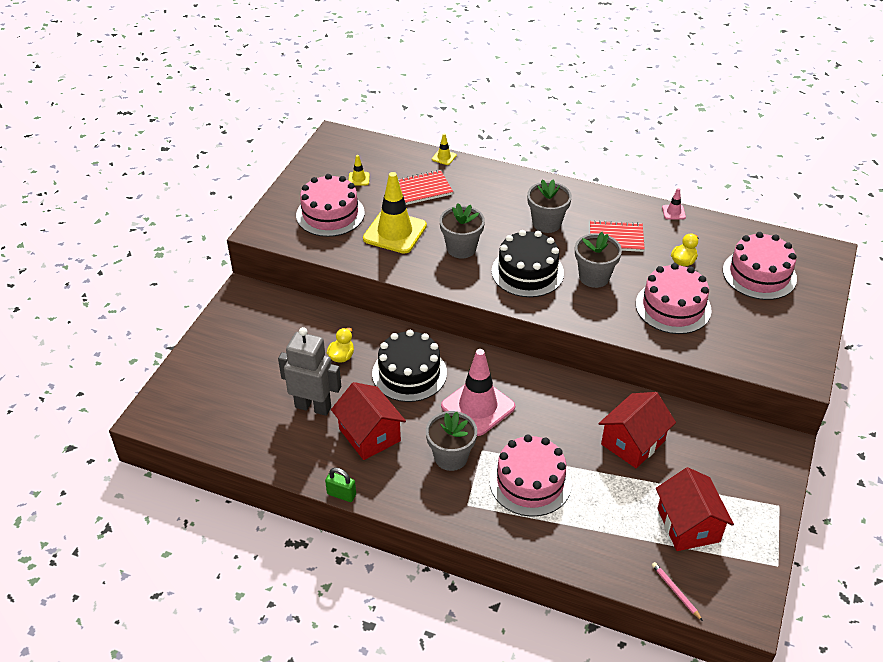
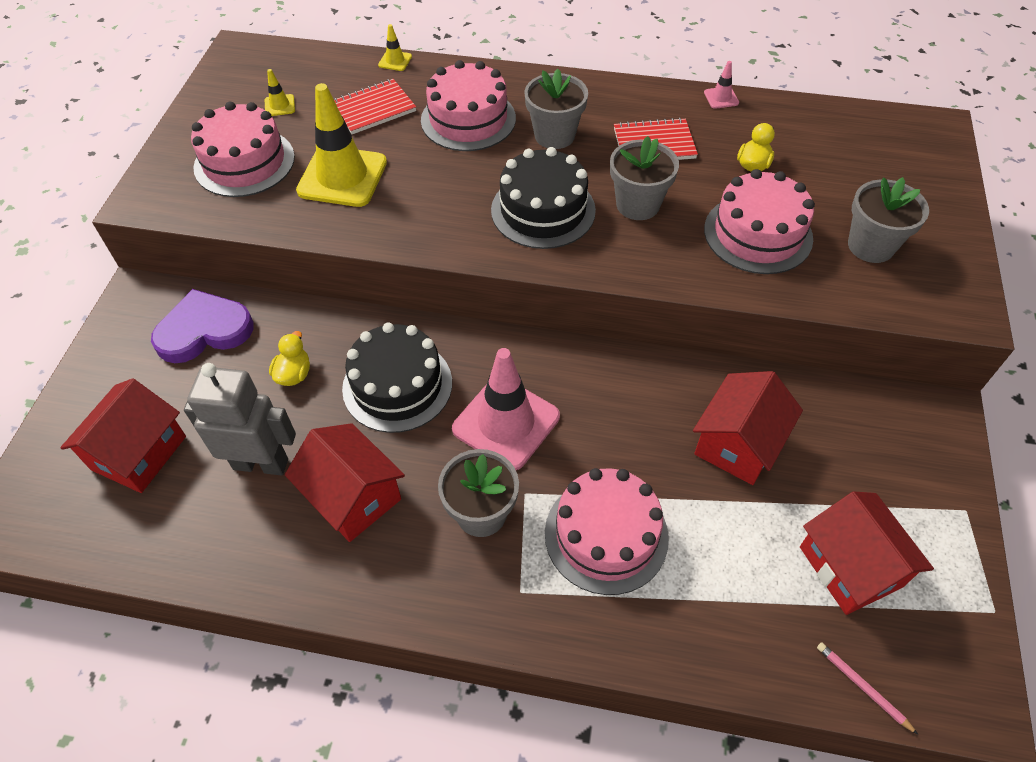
camera: 10 degrees left, 10 degrees up
(236, 389) = (139, 453): none -> red house
(285, 321) = (204, 330): none -> purple heart
(341, 494) = (323, 609): green padlock -> none
(461, 248) = (442, 188): grey flower pot -> grey flower pot (870, 246)
(759, 274) = (859, 169): pink cake -> pink cake (468, 119)

